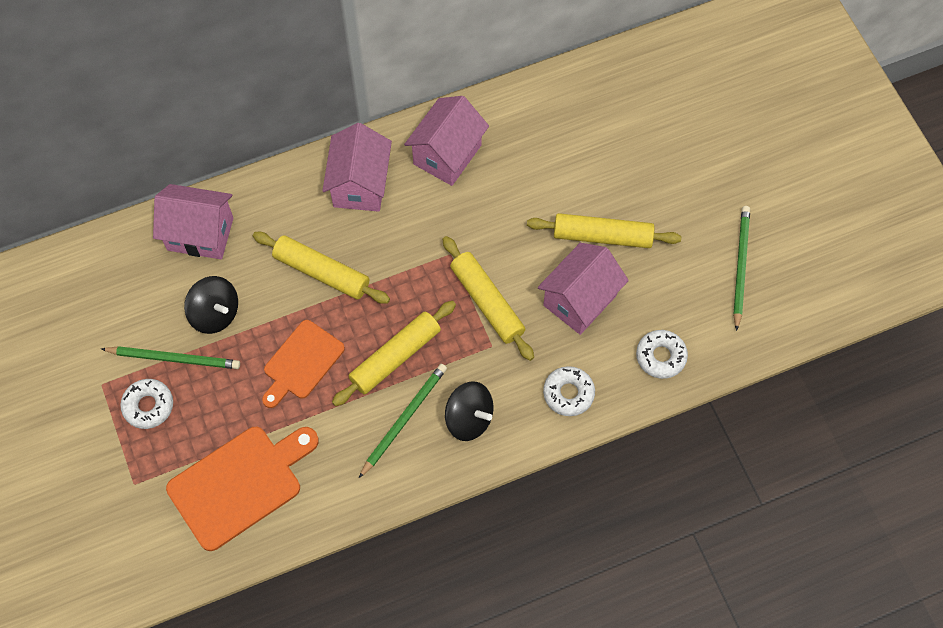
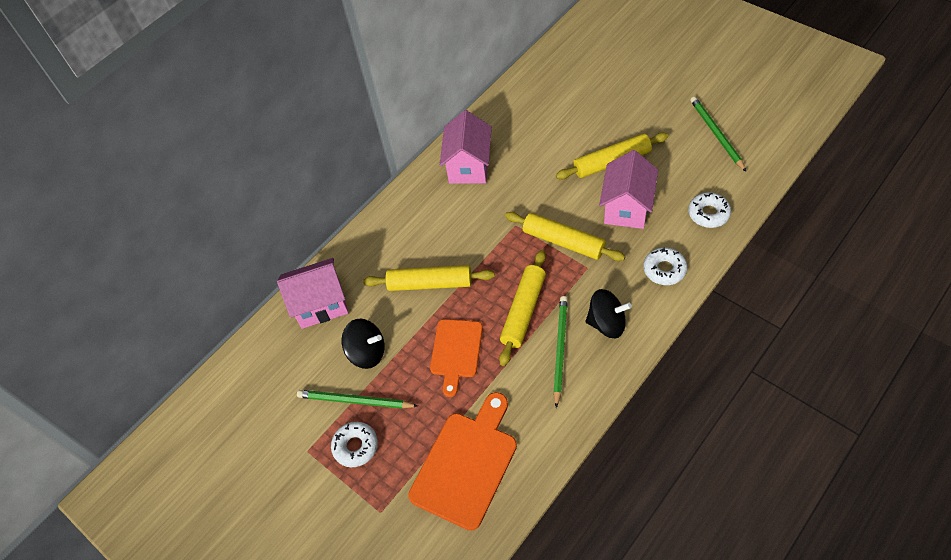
camera: 20 degrees left, 10 degrees down
(174, 358) = (355, 401): green pencil -> green pencil turned 150 degrees counterclockwise
(360, 185) = (420, 214): pink house -> none

